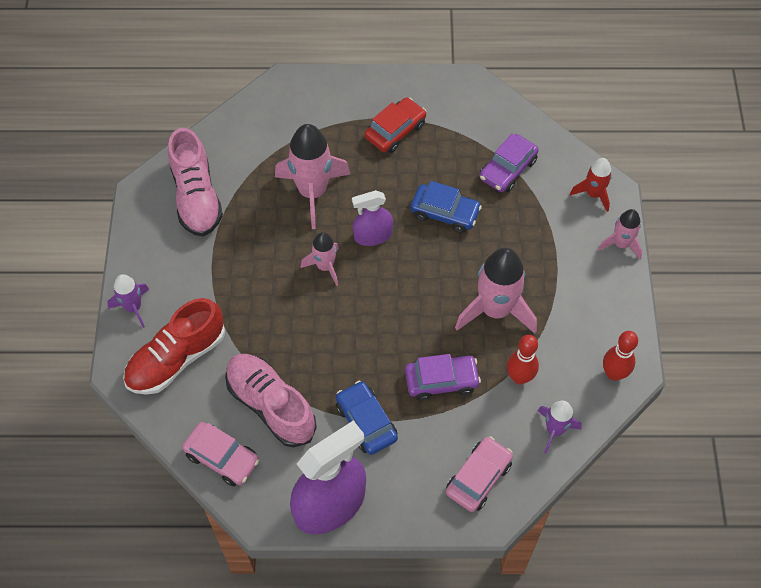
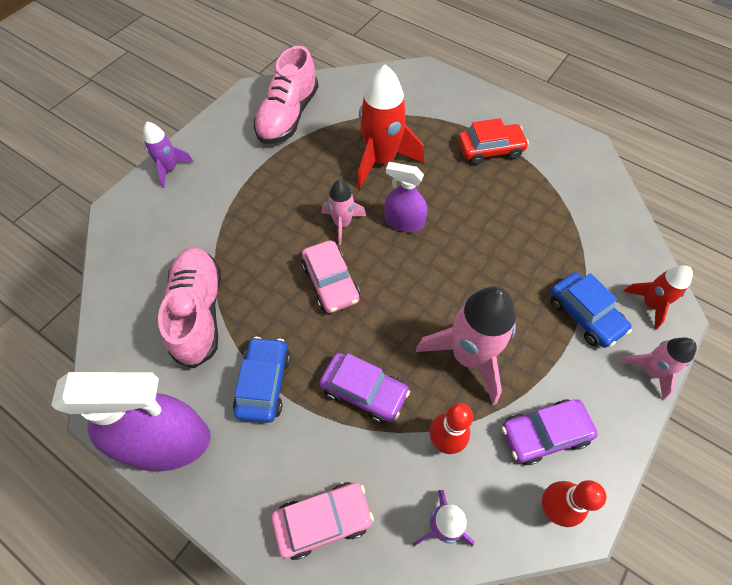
camera: 35 degrees right, 0 degrees up
(176, 358) = (164, 226): red shoe -> none
(222, 458) = (121, 331): pink car -> pink car (330, 282)
(313, 192) = (381, 160): pink rocket -> red rocket
(445, 213) = (484, 239): blue car -> blue car (584, 315)
(507, 169) = (573, 234): purple car -> purple car (544, 434)

